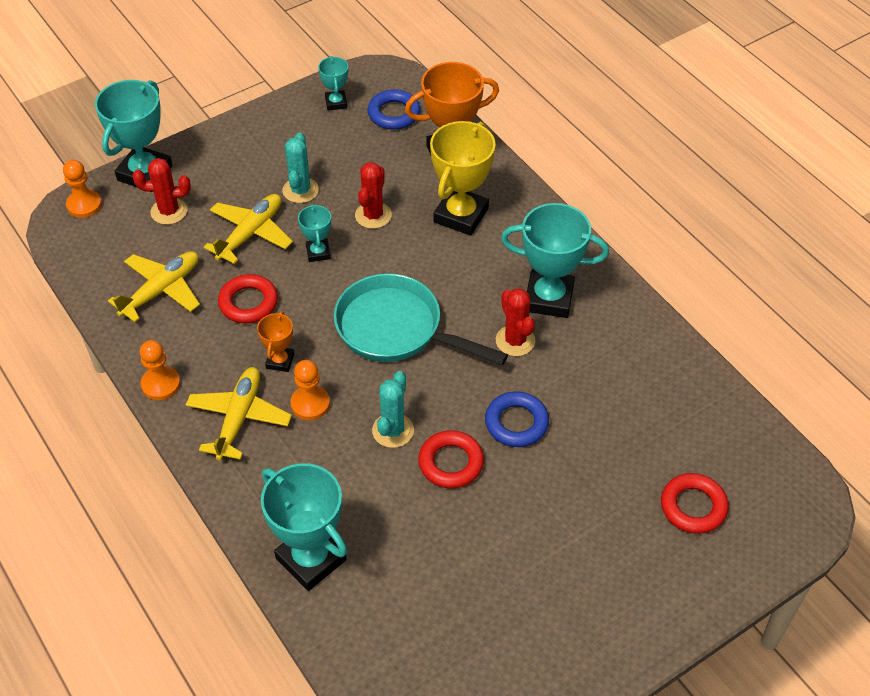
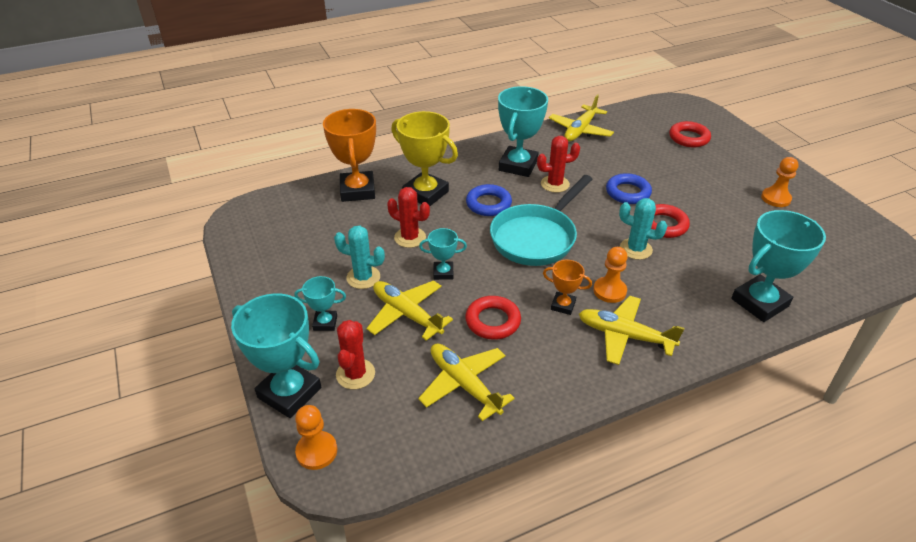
camera: 80 degrees left, 10 degrees down
(161, 384) = (584, 389): orange pawn -> orange pawn (775, 198)
(336, 103) = (260, 246): turquoise trophy -> turquoise trophy (325, 323)
(394, 114) = (293, 214): blue ring -> blue ring (488, 204)
(666, 363) = (580, 130): none -> yellow plane

